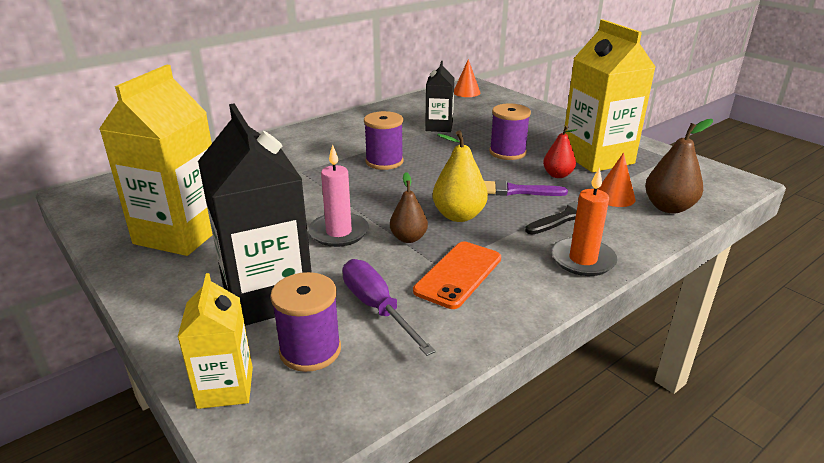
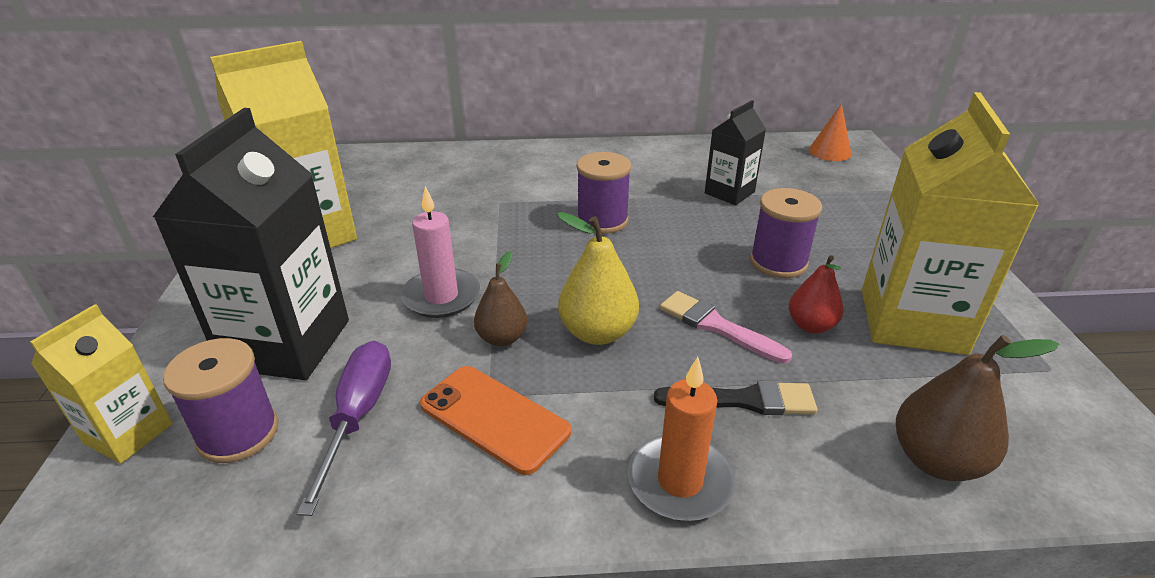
camera: 35 degrees right, 5 degrees up
(458, 275) = (494, 418): orange phone -> orange phone turned 60 degrees clockwise
(515, 191) = (717, 326): purple brush -> pink brush
(614, 197) = (860, 400): orange cone -> none

